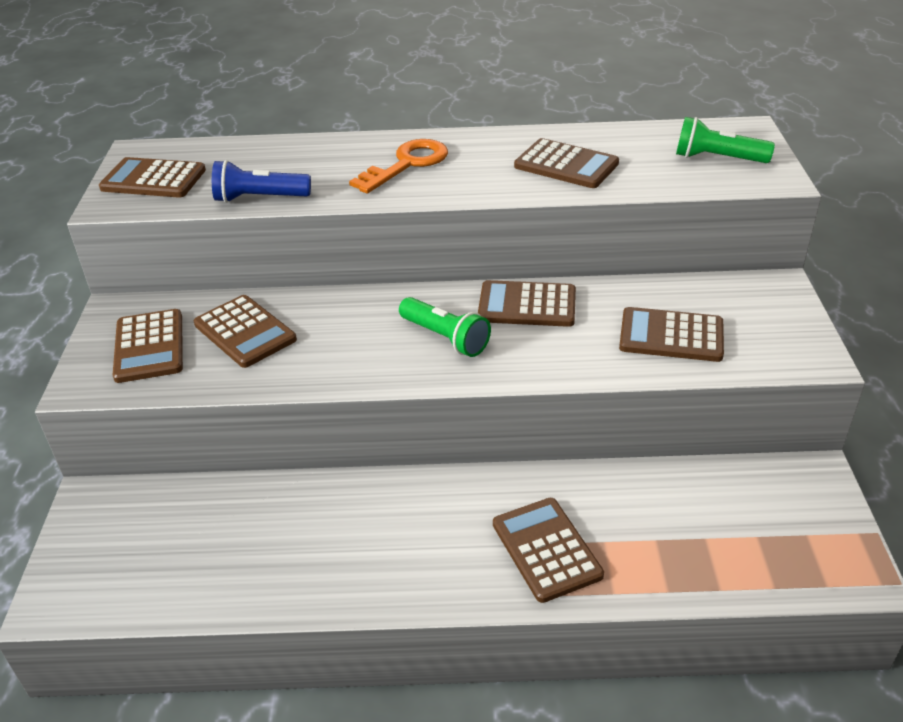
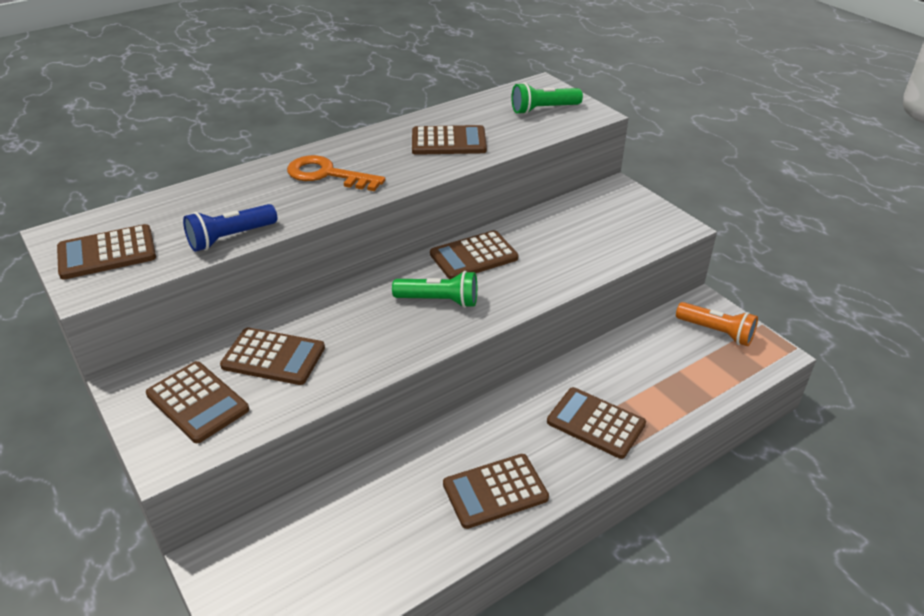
camera: 35 degrees left, 0 degrees up
(407, 164) = (327, 175): orange key -> orange key turned 75 degrees counterclockwise
(671, 336) = (586, 243): brown calculator -> brown calculator (495, 491)
(800, 514) = (716, 332): none -> orange flashlight

